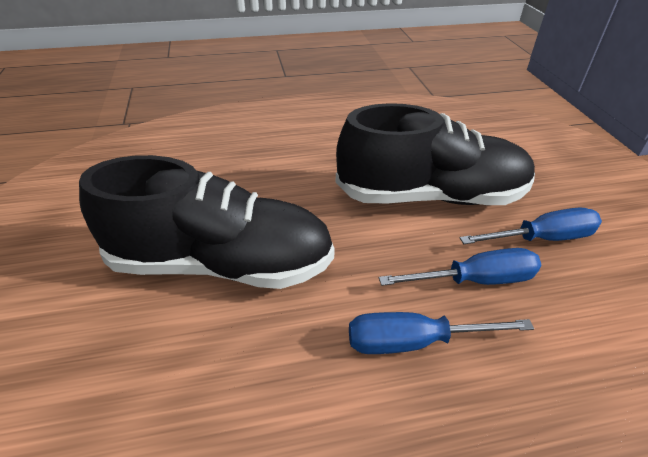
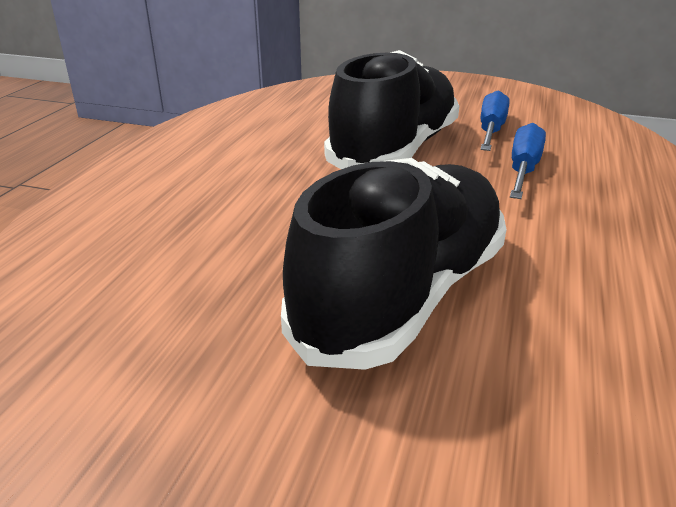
camera: 60 degrees left, 10 degrees down
(414, 342) = (582, 216): blue screwdriver -> none

